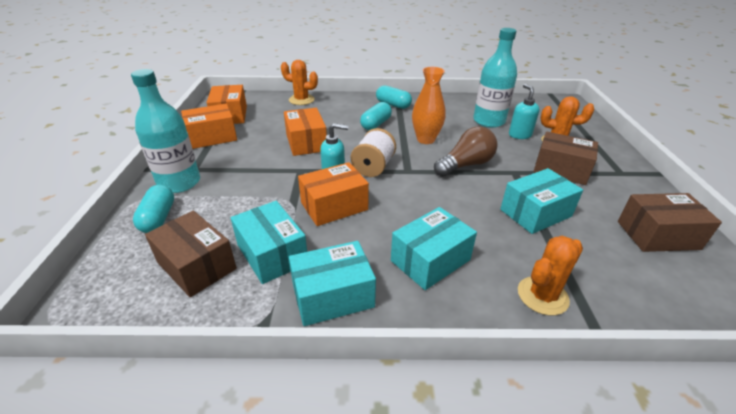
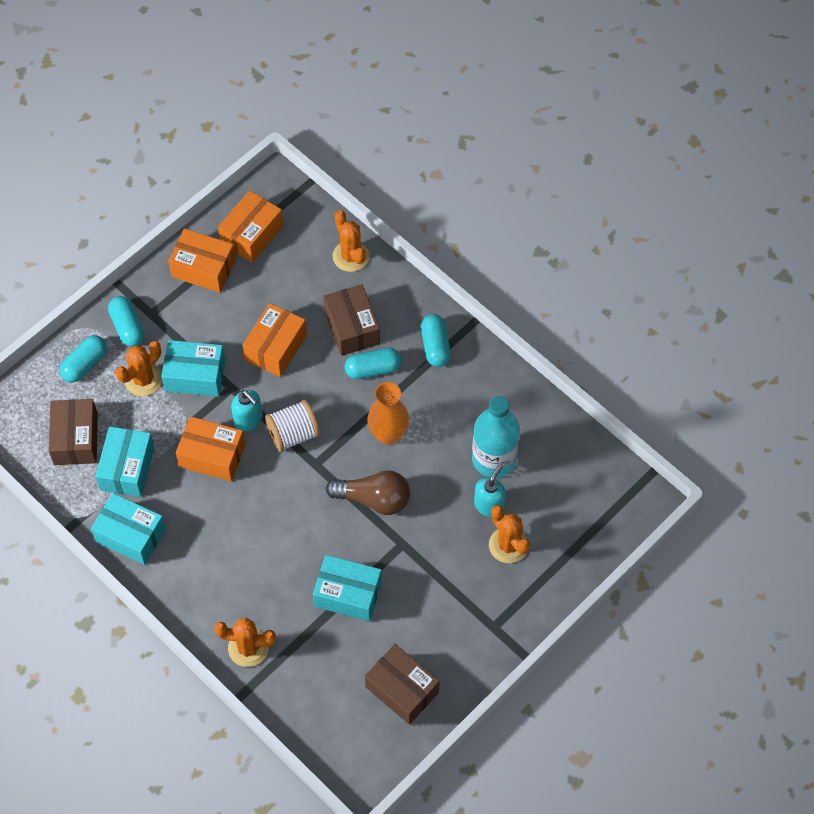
camera: 45 degrees right, 25 degrees up
(179, 183) = (127, 327): turquoise bottle -> turquoise capsule
(224, 199) = (143, 379): none -> orange cactus
(430, 260) = (217, 563): turquoise box -> turquoise box (195, 376)
(560, 169) = (447, 576): brown box -> brown box (352, 327)

